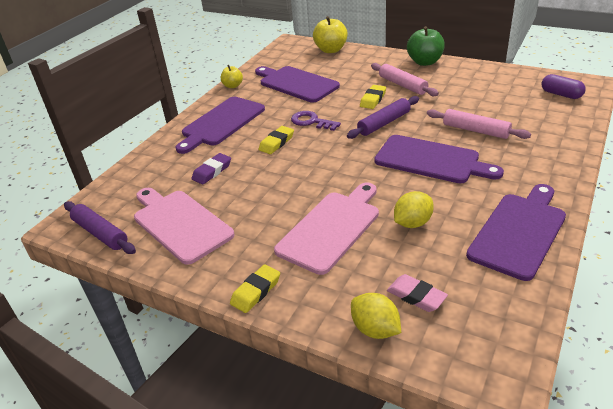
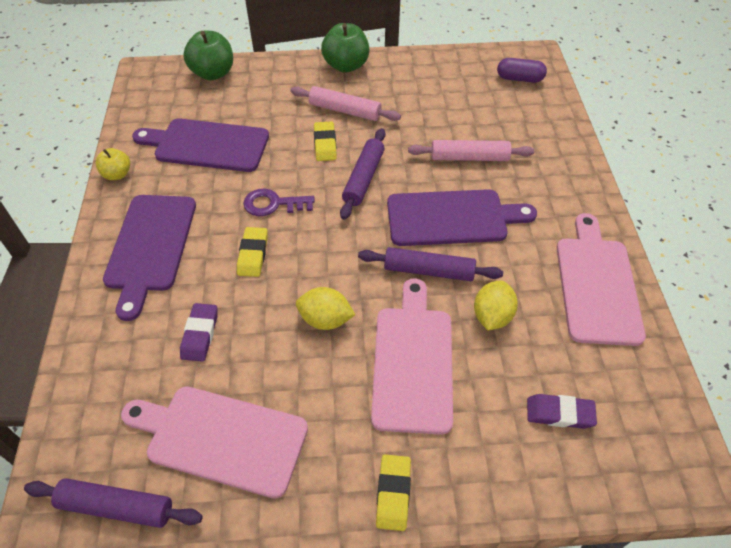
camera: 35 degrees left, 15 degrees up
(331, 50) = (213, 73): yellow apple -> green apple
(375, 329) = (550, 477): yellow lemon -> yellow lemon (325, 320)
(387, 184) = (428, 271): none -> purple rolling pin
(416, 296) = (559, 413): pink eraser -> purple eraser
(519, 232) = (596, 284): purple cutting board -> pink cutting board

